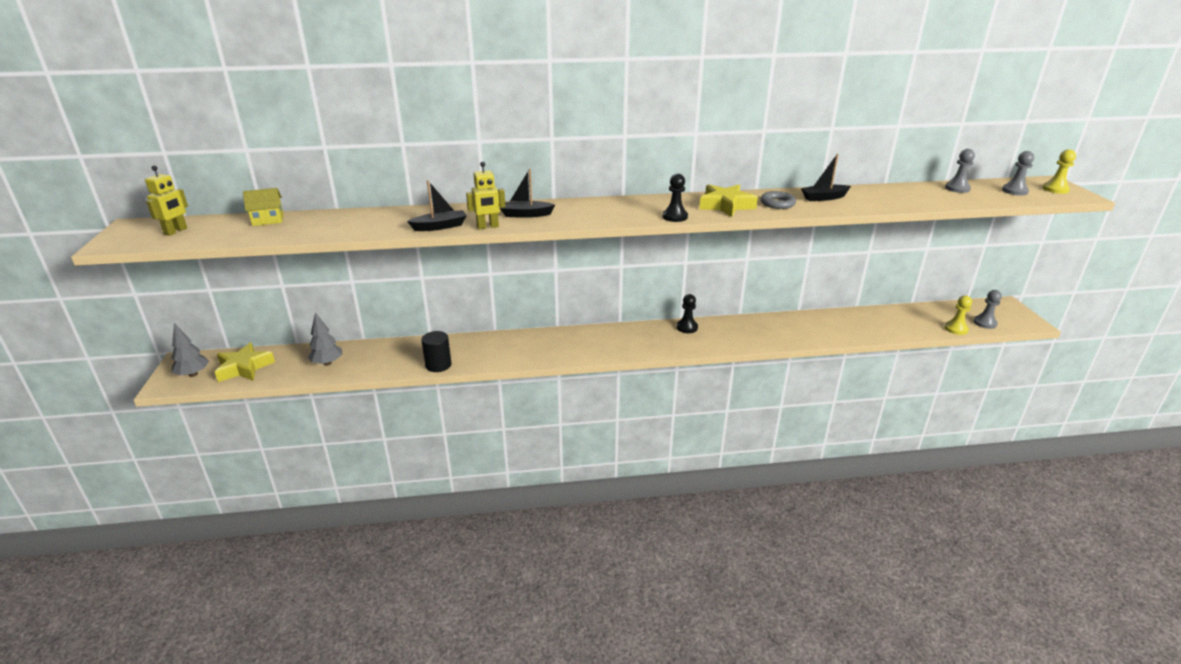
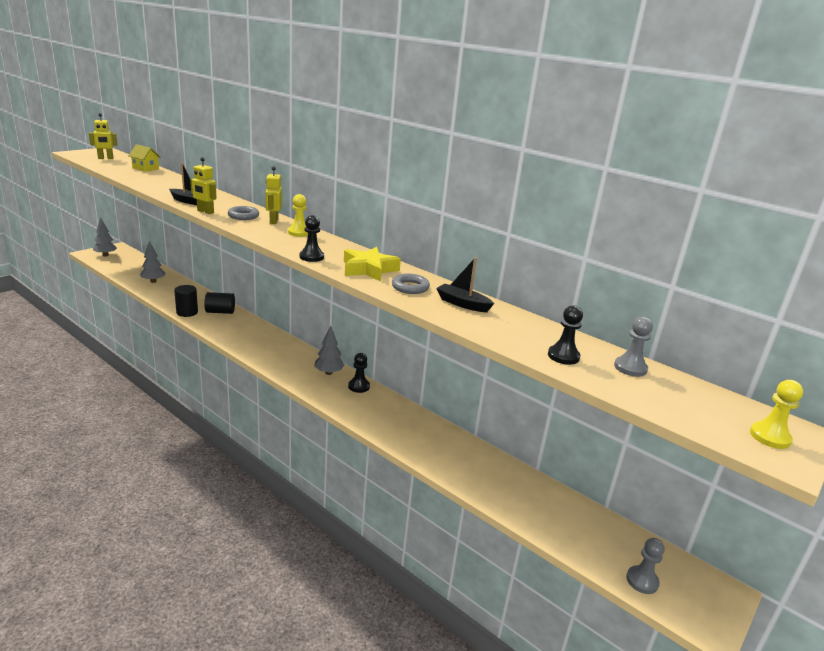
camera: 45 degrees right, 5 degrees down
(244, 368) = (125, 263): yellow star -> none
(463, 346) = (220, 312): none -> black cylinder
(525, 214) = (243, 216): black boat -> grey ring
(558, 207) = (273, 221): none -> yellow robot
(650, 332) = (329, 373): none -> grey tree
(930, 198) = (563, 356): none -> black pawn
(956, 329) = (589, 557): yellow pawn -> yellow pawn (299, 232)
(1014, 191) = (698, 406): grey pawn -> none

